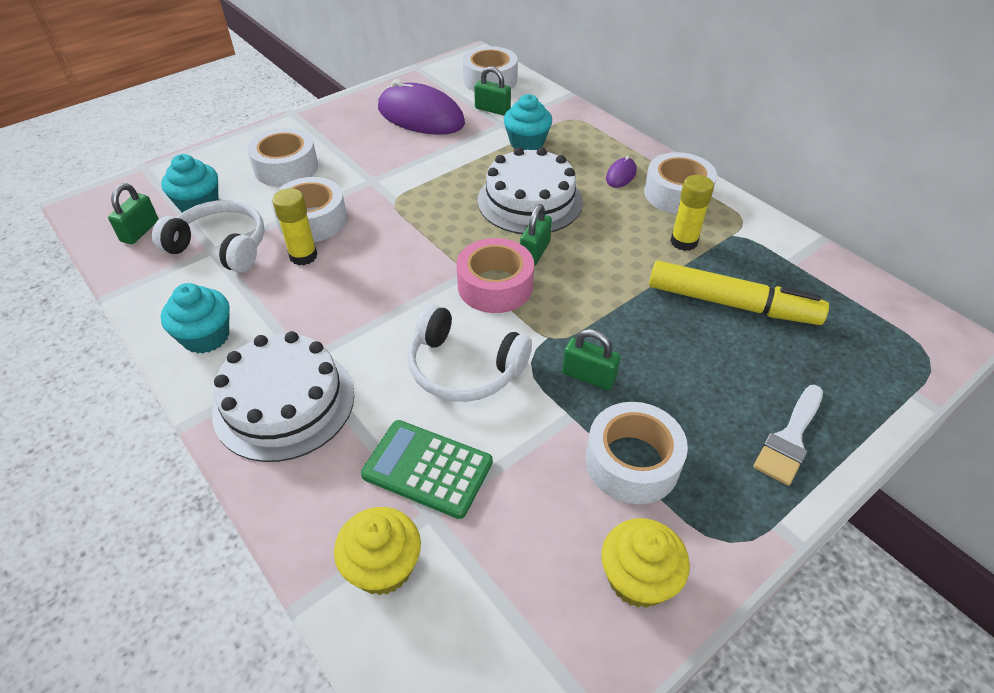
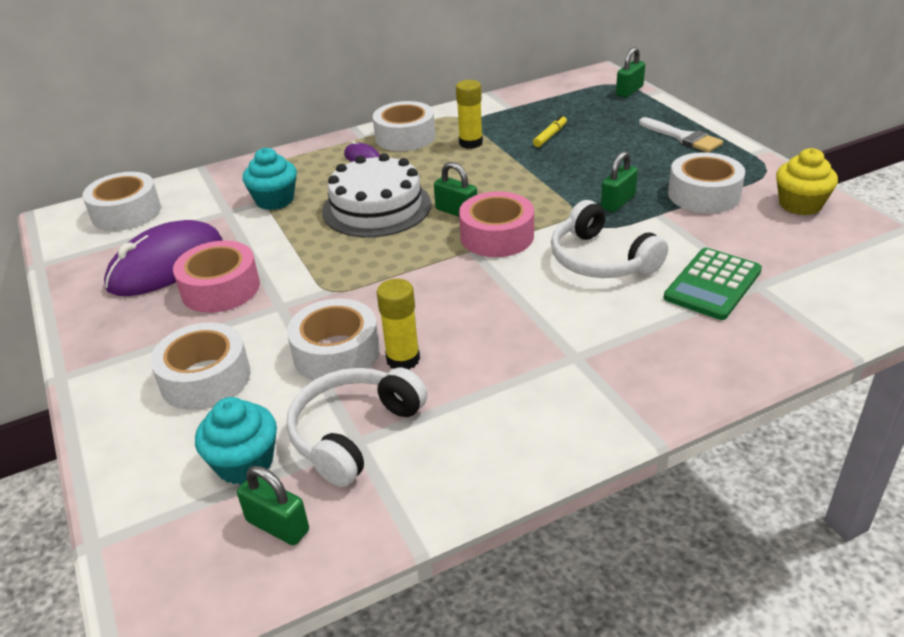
camera: 75 degrees left, 10 degrees down
(206, 337) = (523, 434): turquoise cupcake -> none
(284, 402) = (632, 368): white cake -> none
(383, 567) = (809, 310): yellow cupcake -> none
(392, 147) = (220, 288): none -> pink tape
(464, 368) = (600, 260): white headphones -> white headphones turned 105 degrees clockwise
(492, 109) = (192, 215): green padlock -> green padlock (629, 91)
(731, 303) = (550, 136): yellow marker -> yellow marker, size x0.43

